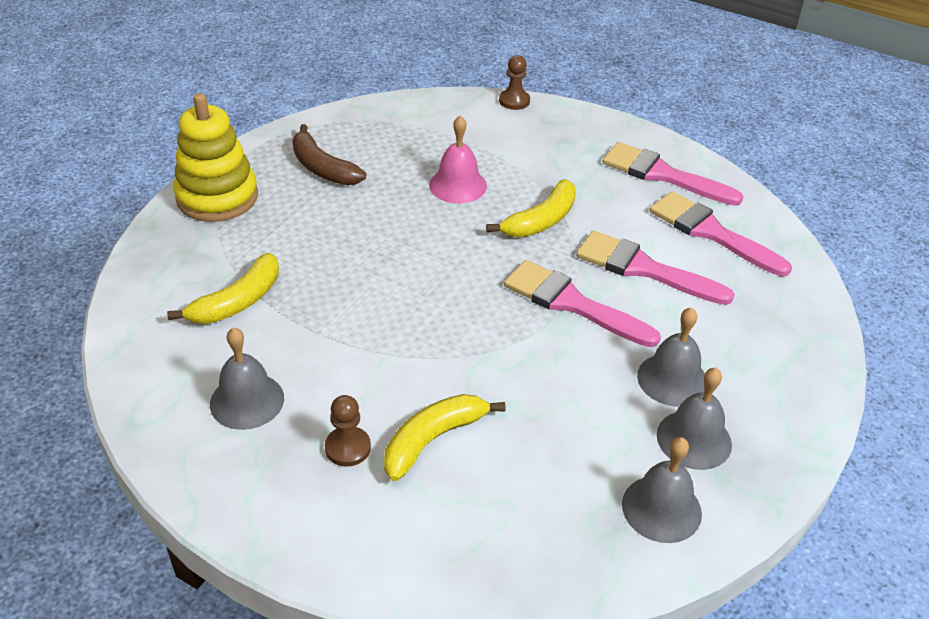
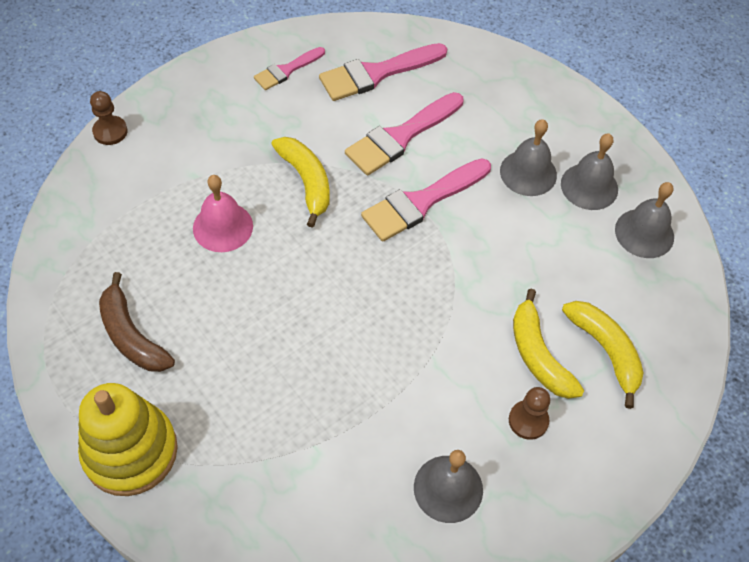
camera: 70 degrees left, 15 degrees up
(237, 301) = (311, 467): yellow banana -> yellow banana (605, 351)
(322, 168) = (131, 335): brown banana -> brown banana turned 75 degrees clockwise
(662, 175) = (286, 70): pink brush -> pink brush, size x0.59

